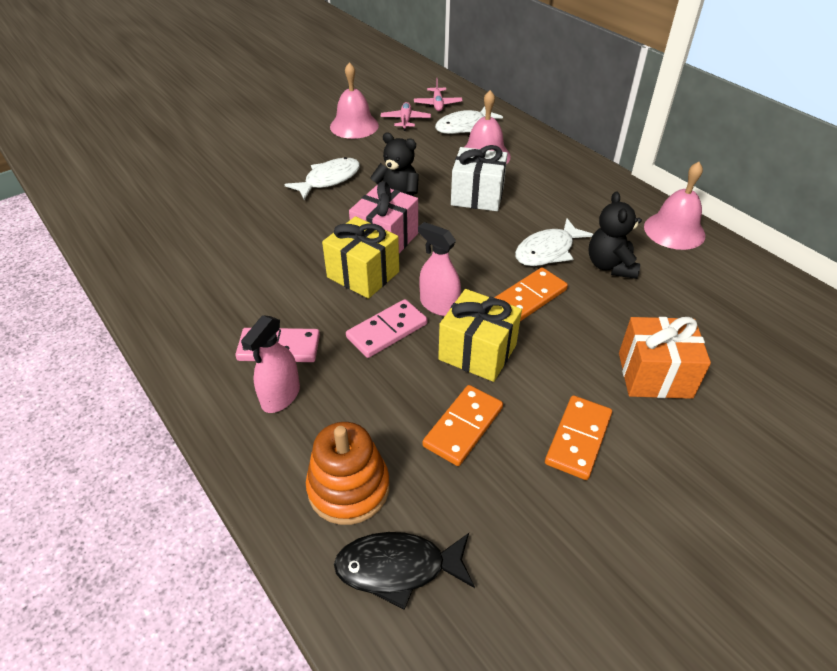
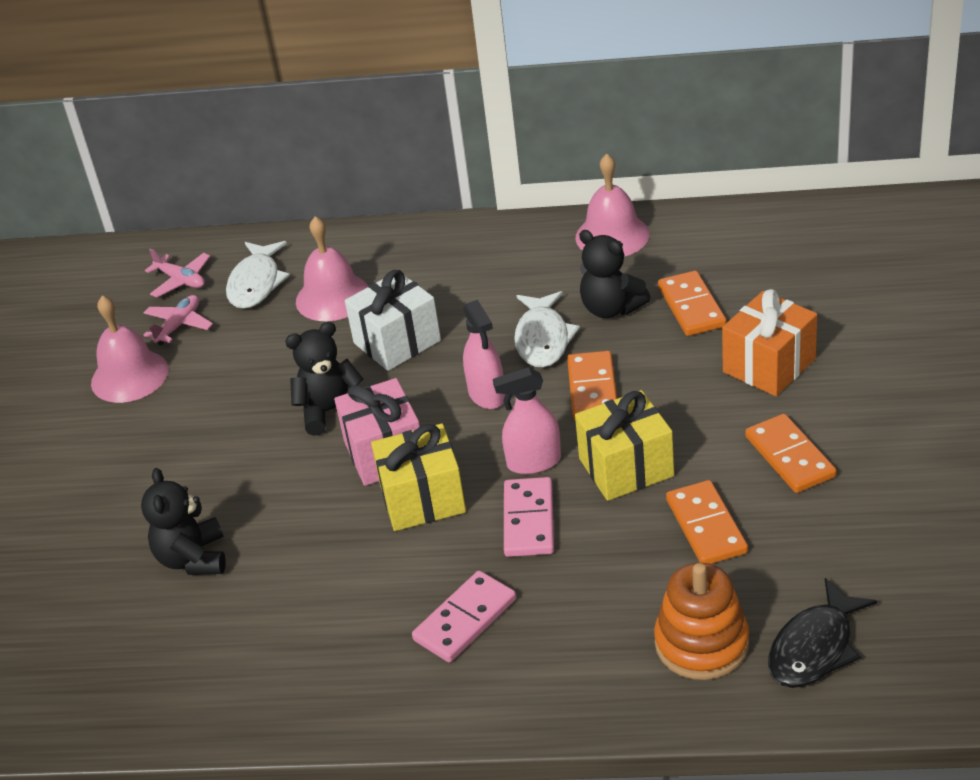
camera: 45 degrees left, 5 degrees down
(244, 215) = (193, 558): none -> black teddy bear
(281, 396) = (537, 647): pink spray bottle -> pink spray bottle (487, 394)
(329, 180) = (215, 450): white fish -> none
(405, 120) = (179, 325): pink plane -> pink plane turned 75 degrees clockwise
(659, 302) = (691, 307): none -> orange domino

